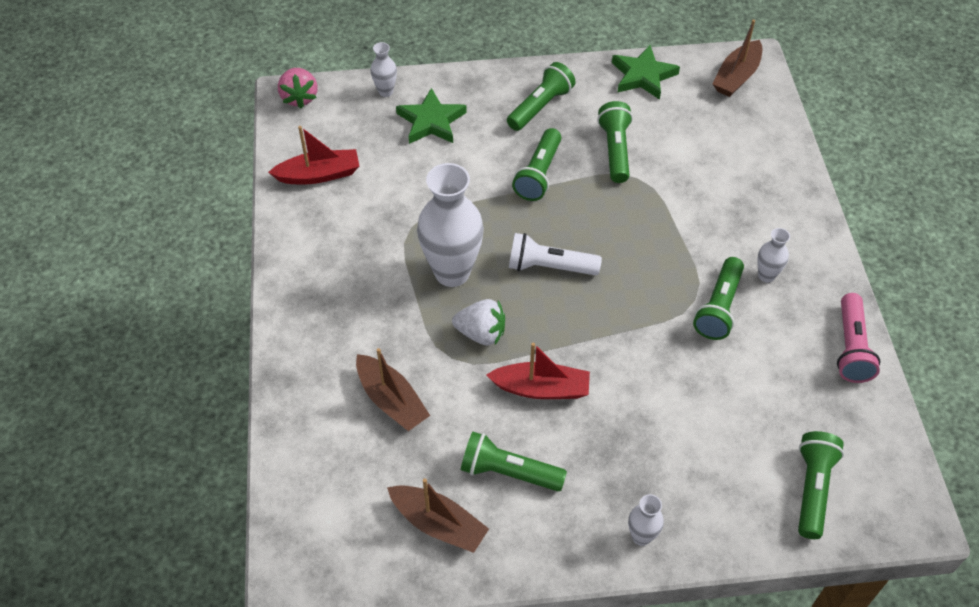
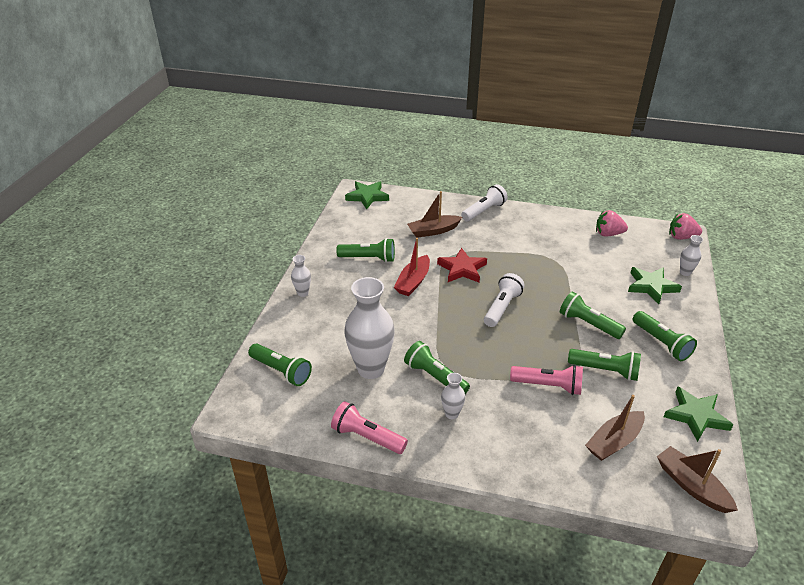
camera: 110 degrees right, 15 degrees down
(303, 342) = (484, 211): none -> white flashlight
(310, 548) = (367, 196): none -> green star
(319, 175) = (608, 234): red boat -> pink strawberry
(438, 524) = (355, 232): brown boat -> brown boat (614, 442)
(452, 272) = (512, 268): white vase -> white vase (371, 369)
(481, 333) = (462, 269): white strawberry -> red star
(508, 472) = (369, 258): green flashlight -> green flashlight turned 60 degrees clockwise
(669, 196) = (548, 386): none -> pink flashlight

